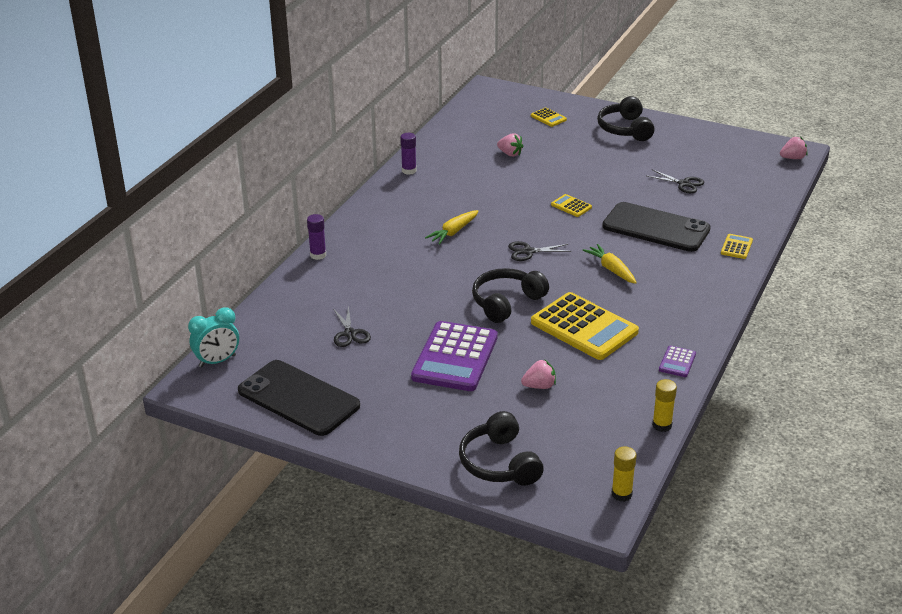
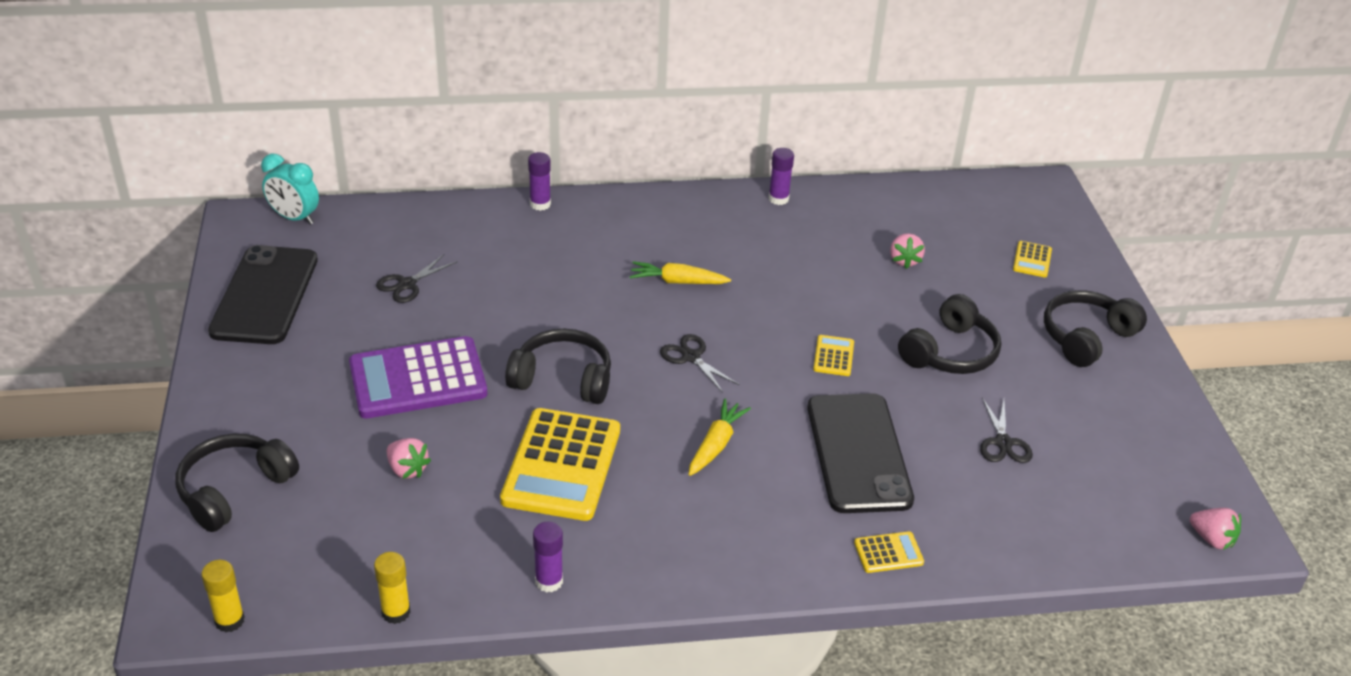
camera: 55 degrees right, 5 degrees up
(601, 171) = (950, 352): none -> black headphones
(677, 362) = (549, 581): purple calculator -> purple glue stick

